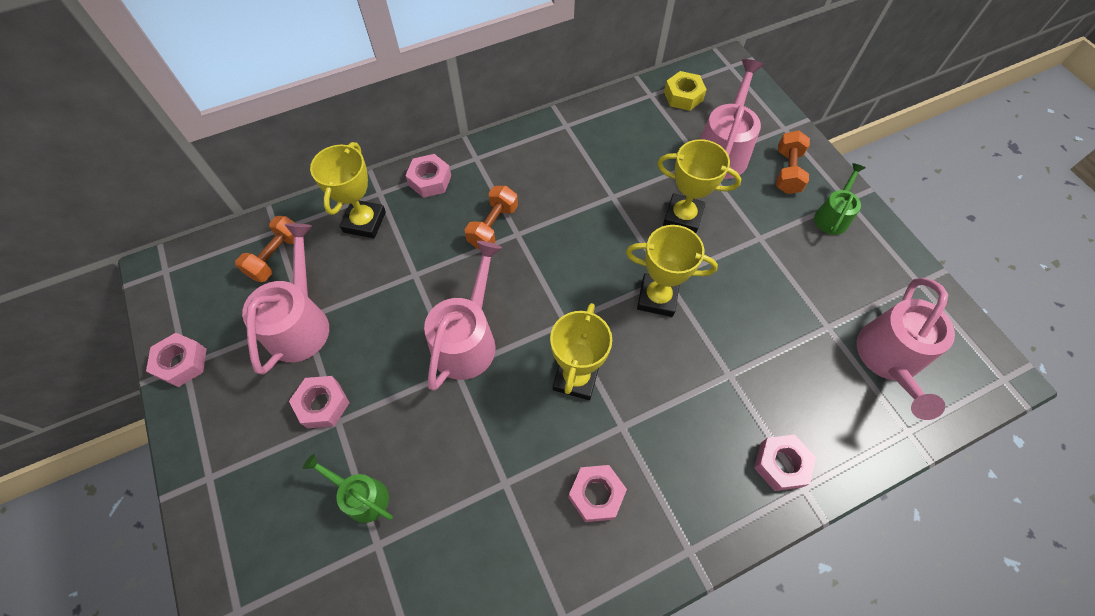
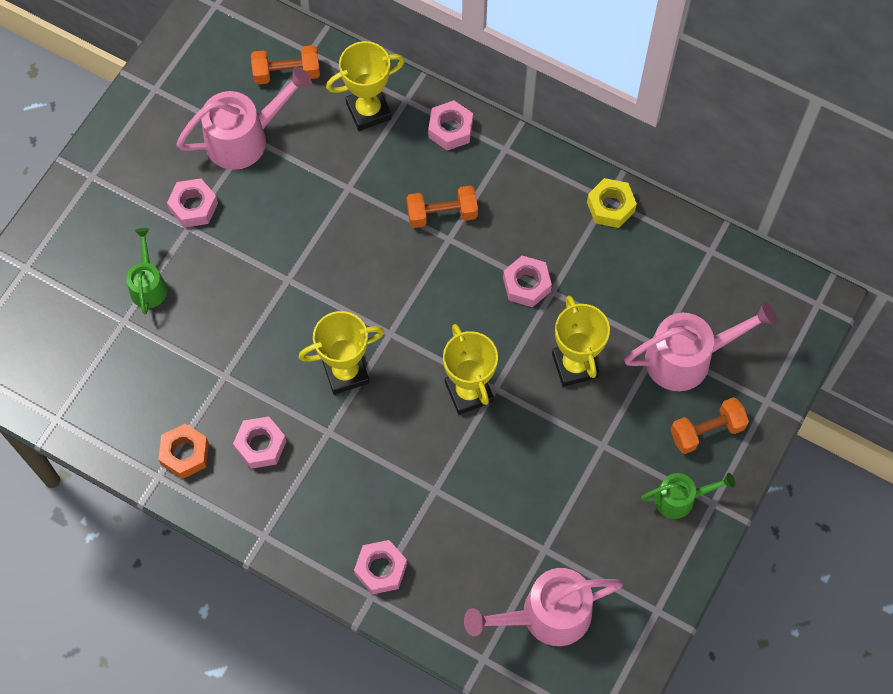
camera: 55 degrees right, 5 degrees up
(182, 363) = (155, 85): pink nut -> pink nut (526, 285)
(467, 339) = (320, 269): pink watering can -> none
(558, 575) = (185, 454): none -> orange nut
(683, 96) = (734, 282): yellow nut -> yellow nut (610, 207)

